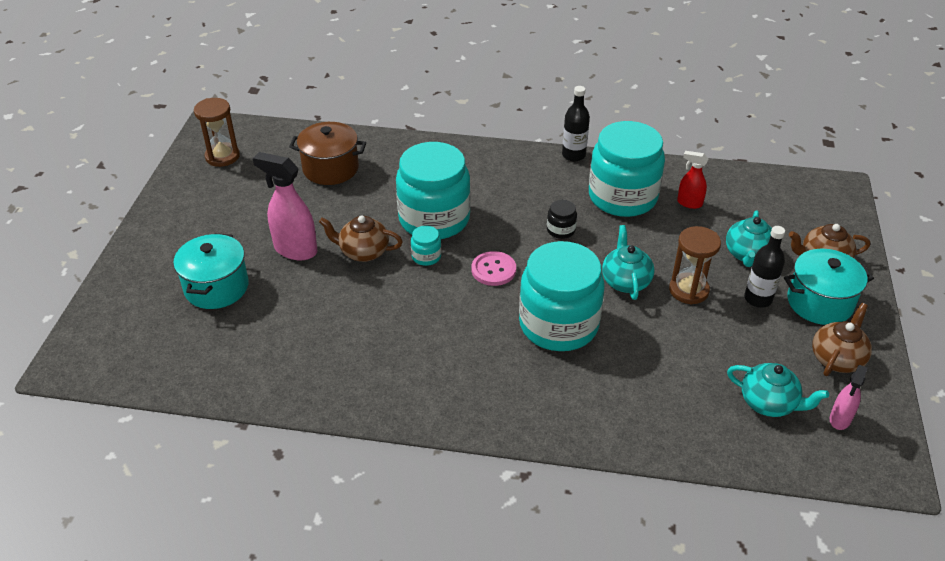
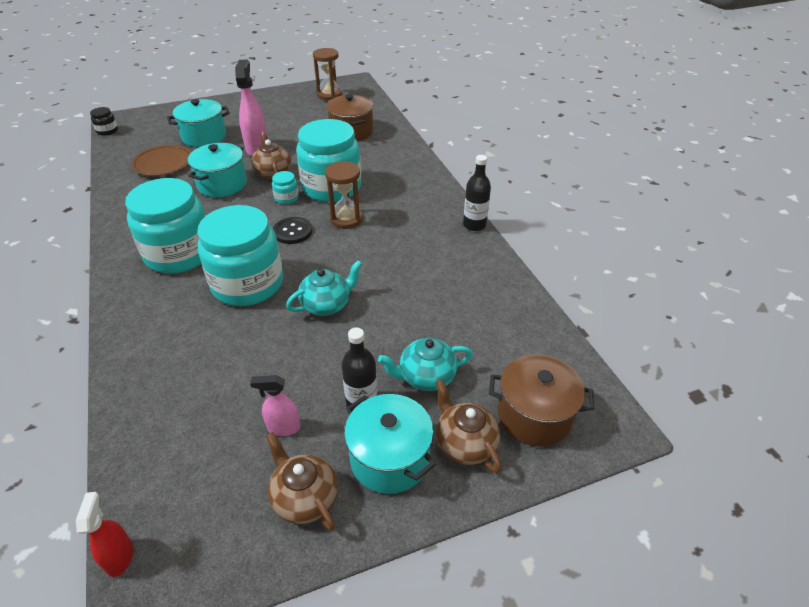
camera: 60 degrees right, 0 degrees up
(251, 339) = (163, 163): none -> brown plate
(352, 298) = (222, 184): none -> turquoise pot
(493, 270) = (292, 232): pink button -> black button
(561, 230) = (367, 249): black jar -> black jar (107, 131)
(622, 197) = (442, 269): turquoise jar -> turquoise jar (179, 254)
(688, 290) = (341, 348): brown hourglass -> brown hourglass (346, 219)
(689, 203) = (472, 312): red spray bottle -> red spray bottle (120, 557)
(769, 403) = (209, 453): turquoise teapot -> none
(813, 218) = (534, 415): none -> brown pot
(837, 358) = (304, 498): brown teapot -> brown teapot turned 135 degrees counterclockwise
(840, 419) = (207, 524): pink spray bottle -> pink spray bottle (283, 428)

